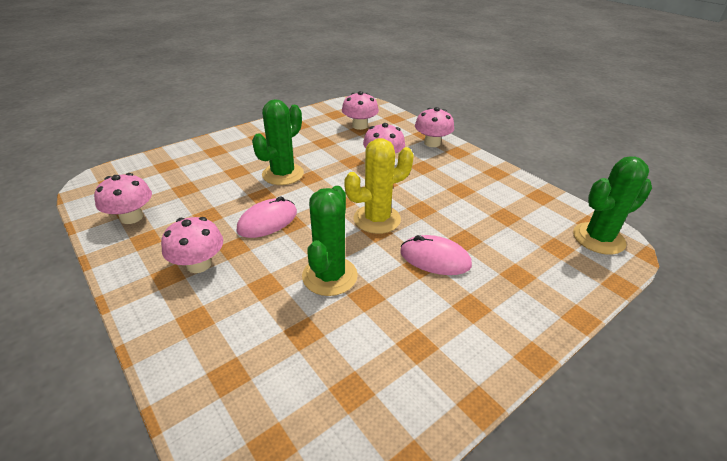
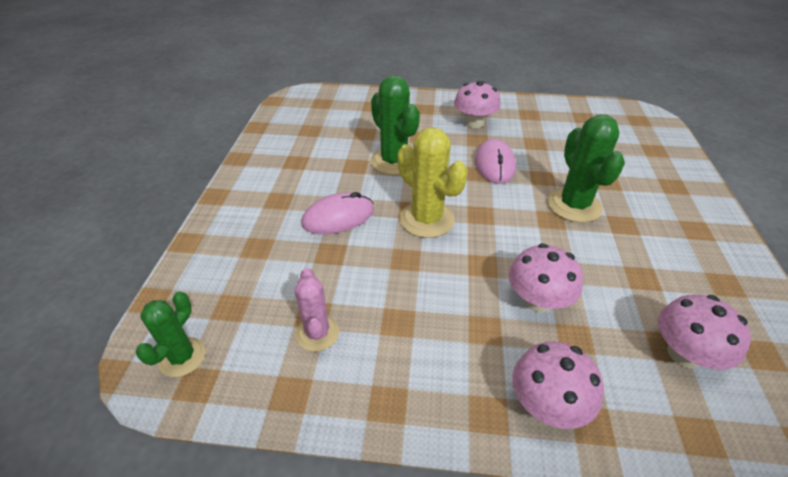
camera: 135 degrees right, 5 degrees up
(131, 217) = (566, 116): pink mushroom -> none
(377, 219) = (426, 219): yellow cactus -> yellow cactus turned 60 degrees counterclockwise
(509, 207) = (317, 333): none -> pink cactus
(598, 238) = (182, 357): green cactus -> green cactus, size x0.62

